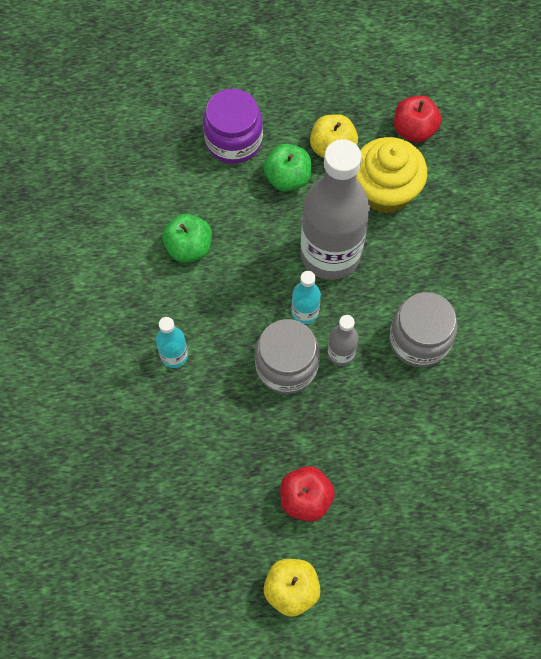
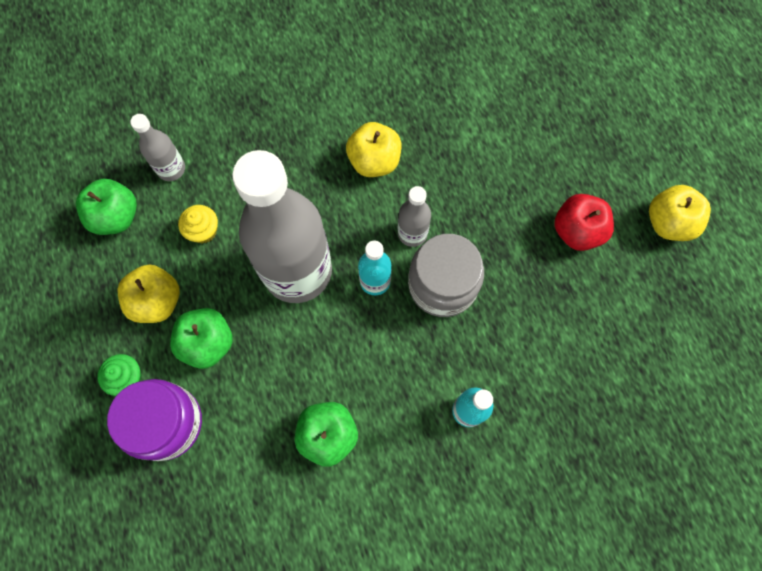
camera: 105 degrees left, 5 degrees up
(276, 120) = (127, 378): none -> green cupcake
(385, 191) = (203, 231): yellow cupcake -> yellow cupcake, size x0.45
(414, 130) = (116, 217): red apple -> green apple
(419, 339) = (374, 161): grey jar -> yellow apple
(449, 176) = (171, 169): none -> grey bottle

